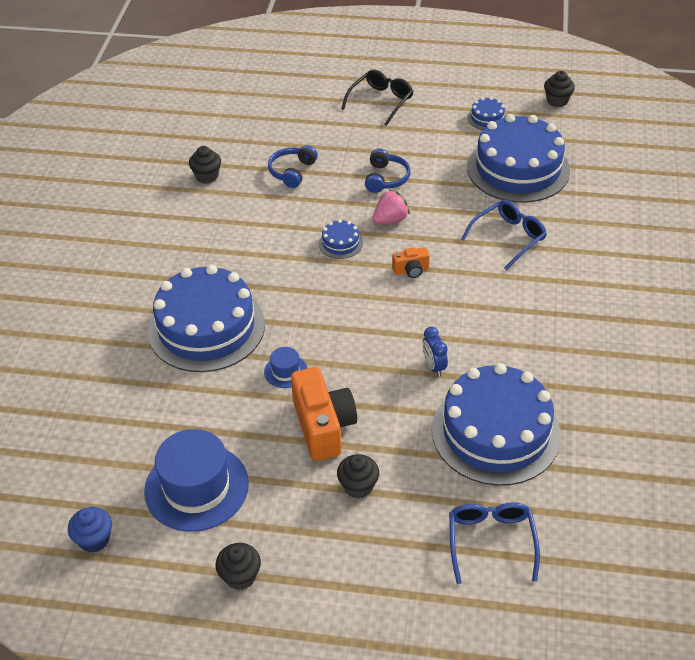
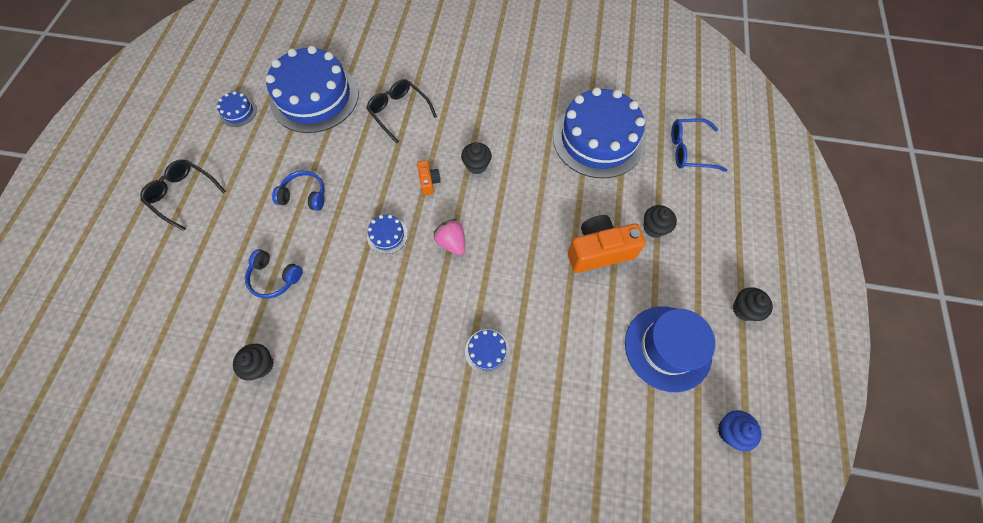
camera: 90 degrees left, 20 degrees up
(206, 327) = (487, 351): blue cake -> blue cake, size x0.41
(285, 371) = (541, 280): blue hat -> none
(390, 220) = (362, 194): pink strawberry -> pink strawberry (452, 242)
(434, 366) = (536, 172): blue clock -> none
(508, 238) = (399, 112): blue glasses -> black glasses
(557, 101) = (229, 61): black cupcake -> black cupcake (476, 165)

